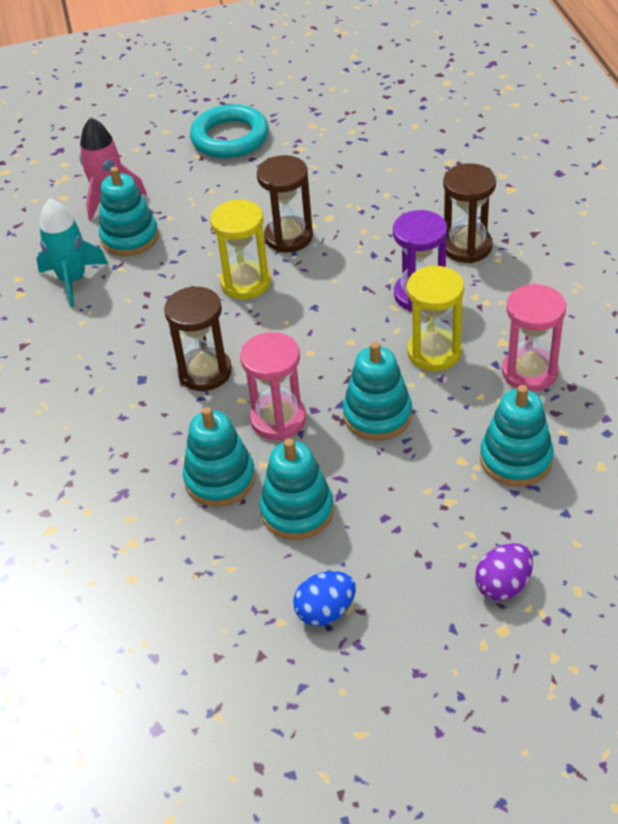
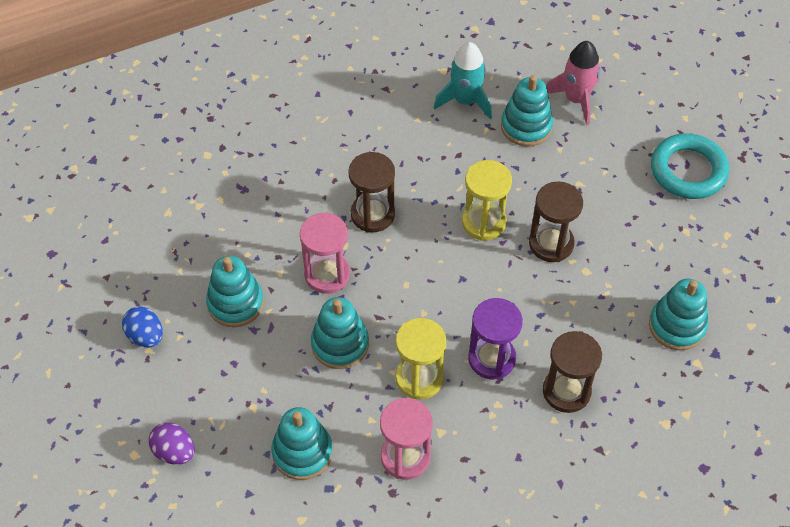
camera: 75 degrees right, 10 degrees up
(220, 479) = (262, 247): turquoise stacking toy -> turquoise stacking toy (677, 326)

